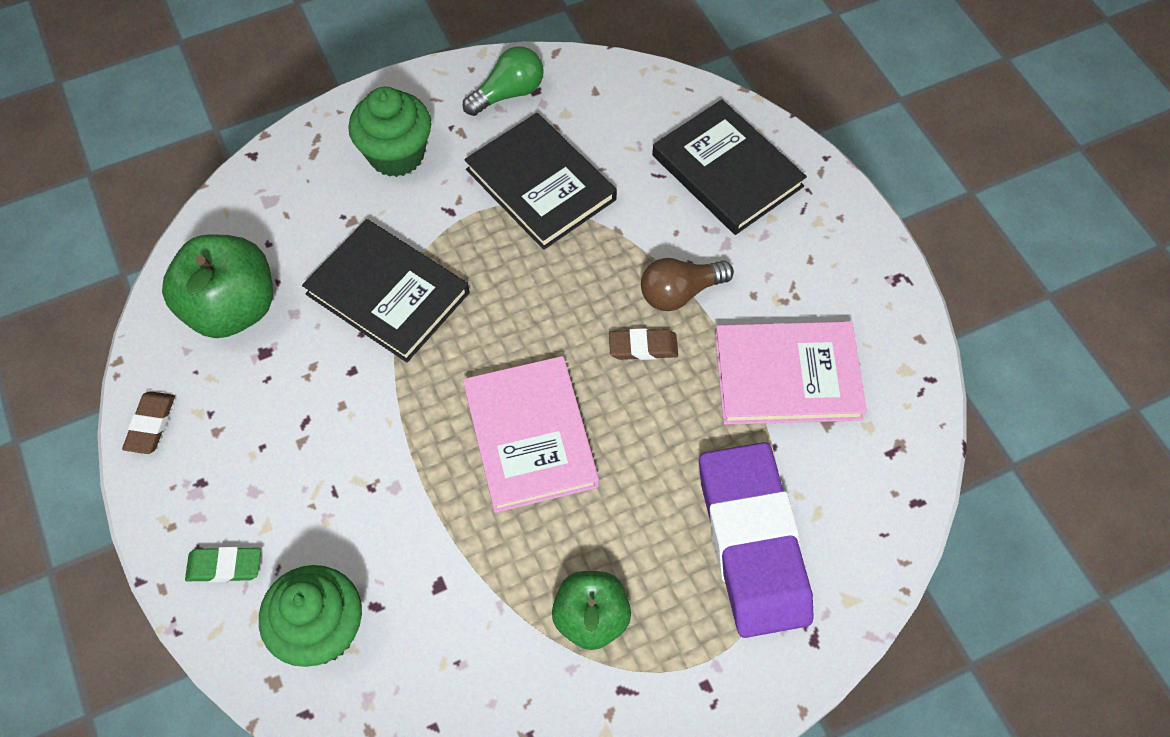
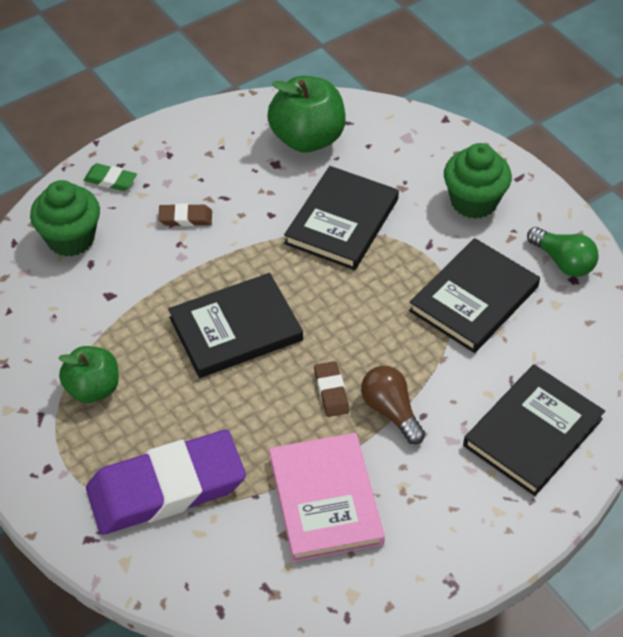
camera: 80 degrees right, 10 degrees down
(150, 424) = (207, 120): brown eraser -> brown eraser (185, 218)
(224, 566) = (110, 180): green eraser -> green eraser turned 60 degrees counterclockwise
(530, 436) = (235, 329): pink book -> black book

